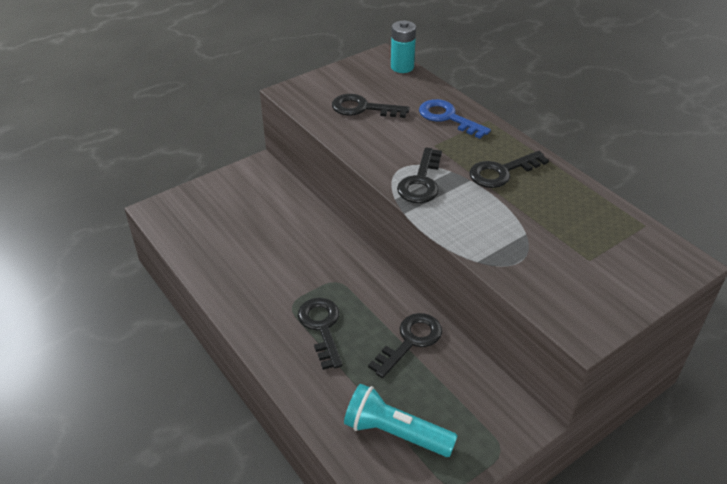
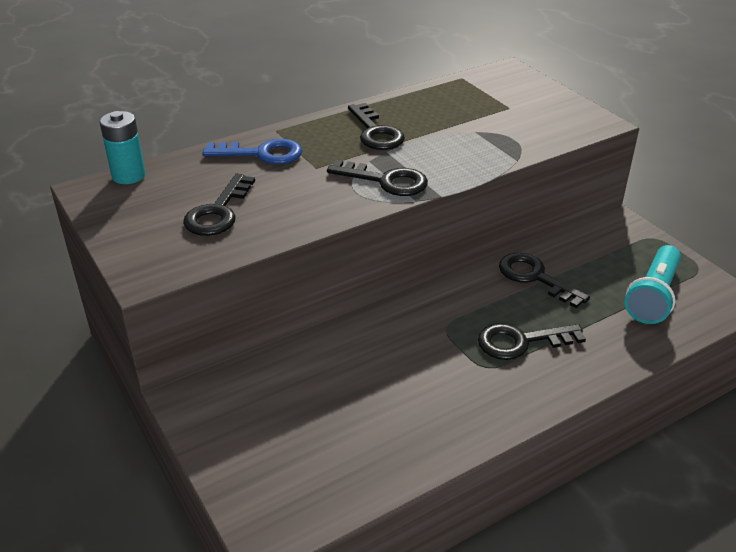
camera: 85 degrees left, 5 degrees down
(447, 117) = (262, 154): blue key -> blue key turned 135 degrees counterclockwise

